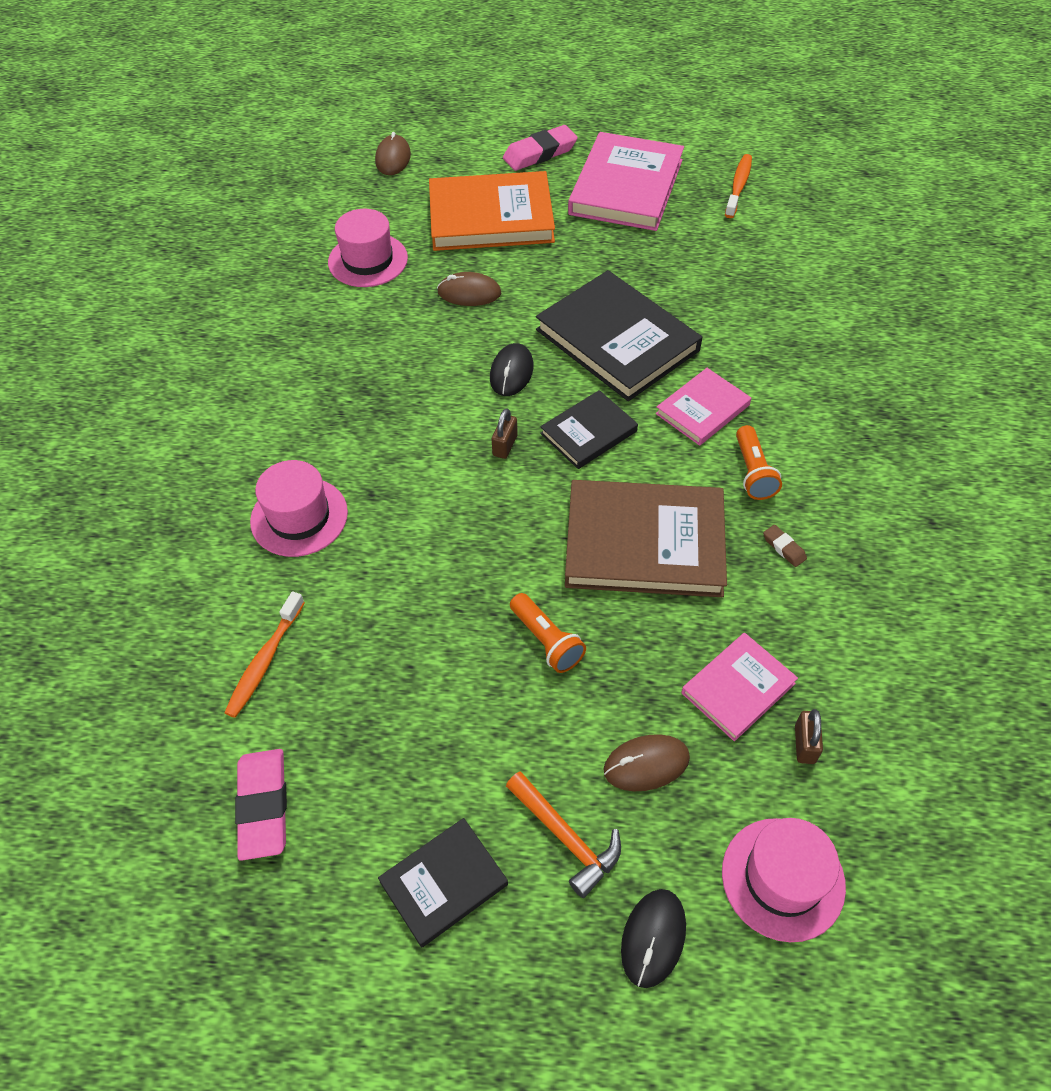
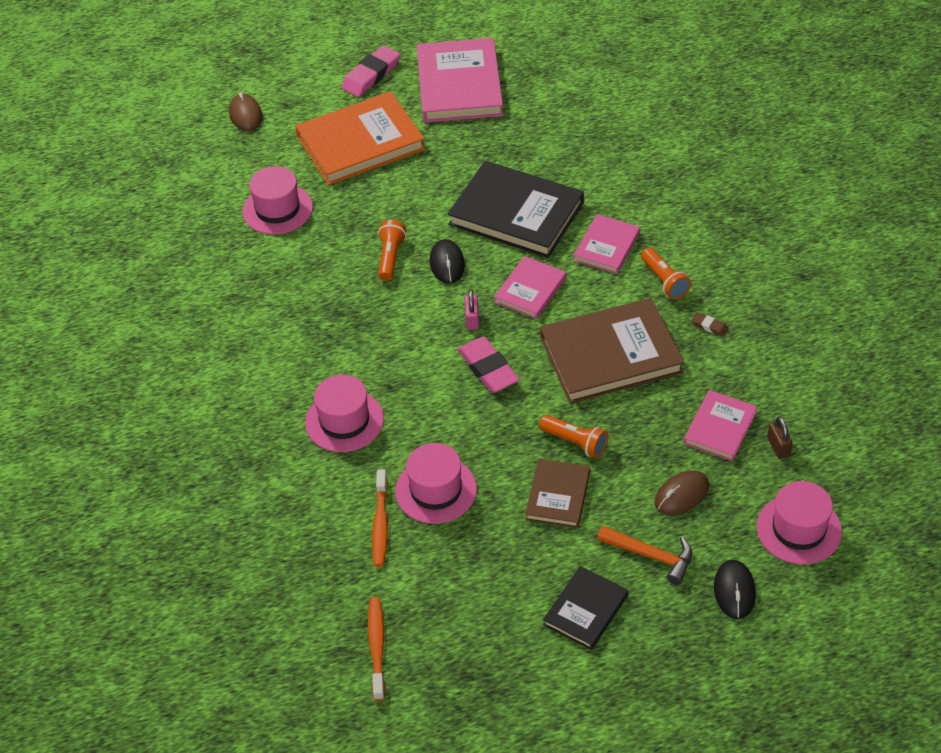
camera: 20 degrees left, 5 degrees down
(263, 806) = (437, 611): pink eraser -> pink eraser (488, 368)
(351, 641) = (436, 490): none -> pink hat
(454, 346) = (390, 257): none -> orange flashlight
(469, 293) = (378, 211): brown mouse -> none
(490, 704) = (558, 495): none -> brown book
(505, 445) = (472, 319): brown padlock -> pink padlock
(588, 432) = (530, 290): black book -> pink book
(738, 186) = (550, 59): orange toothbrush -> orange toothbrush (377, 646)

